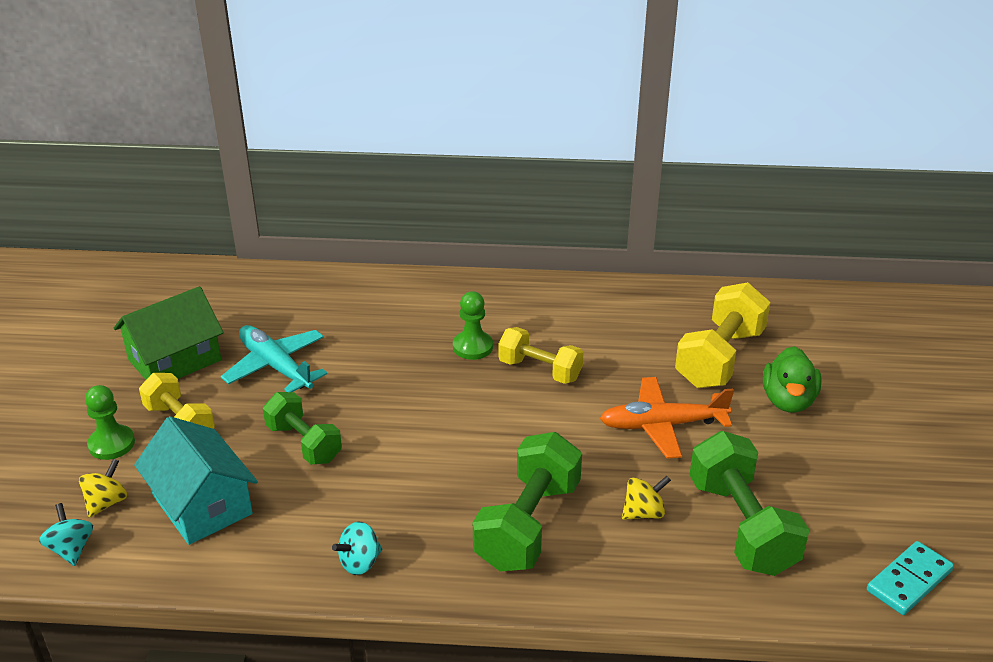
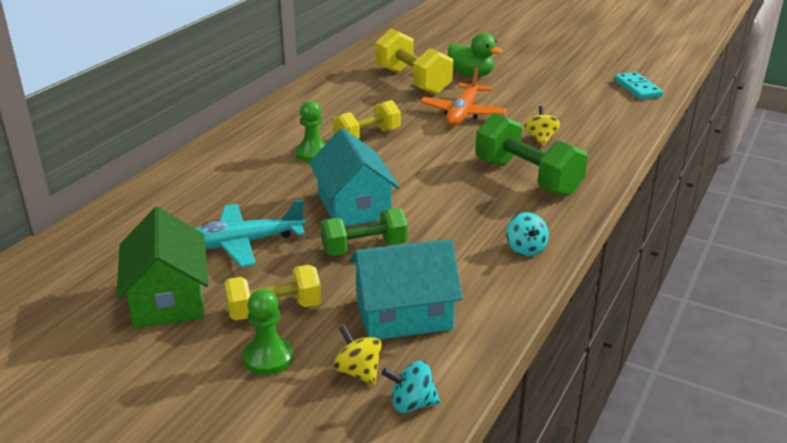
camera: 65 degrees left, 5 degrees down
(381, 410) = (354, 206): none -> turquoise house
(741, 526) = (571, 115): green dumbbell -> none

